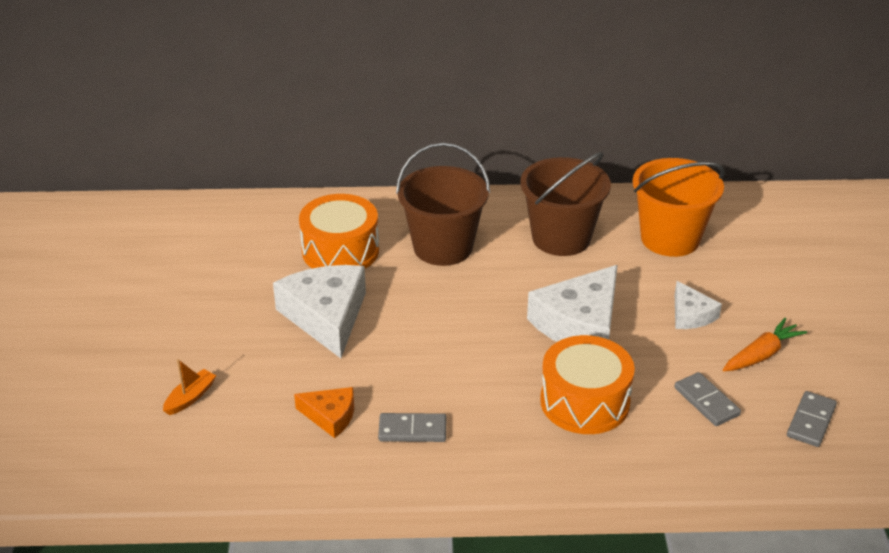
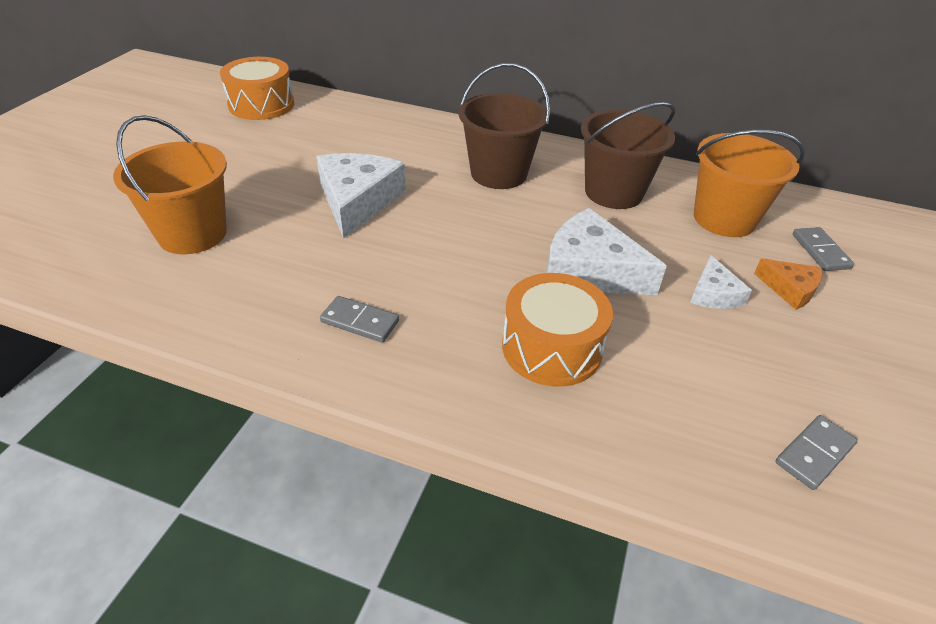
camera: 20 degrees right, 5 degrees up
(190, 397) = (192, 234): orange boat -> orange bucket
(330, 416) = (295, 285): orange cheese -> orange cheese (790, 289)
(340, 251) = (408, 155): orange drum -> orange drum (261, 105)
(580, 324) = (589, 270): white cheese -> white cheese turned 60 degrees clockwise
(706, 401) = (691, 389): grey domino -> grey domino (820, 251)
(761, 355) = (779, 357): orange carrot -> none

